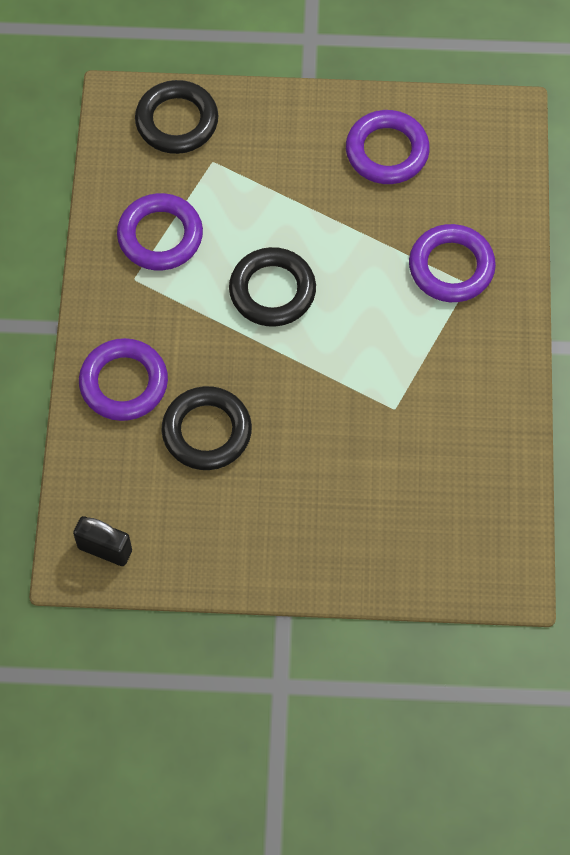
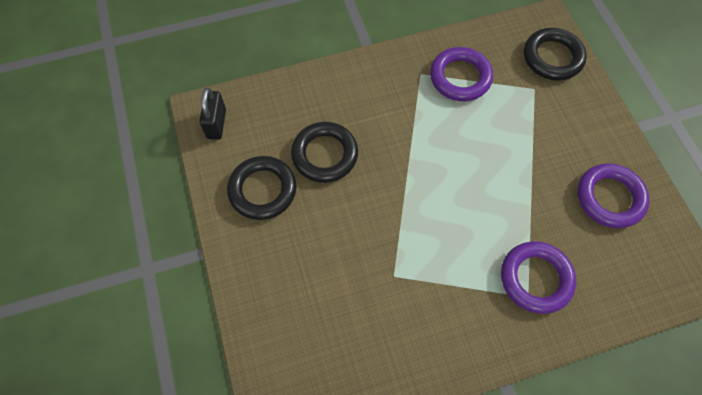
camera: 70 degrees right, 0 degrees up
(124, 383) = (341, 94): purple ring -> none
(272, 291) = (452, 159): black ring -> black ring (262, 190)

